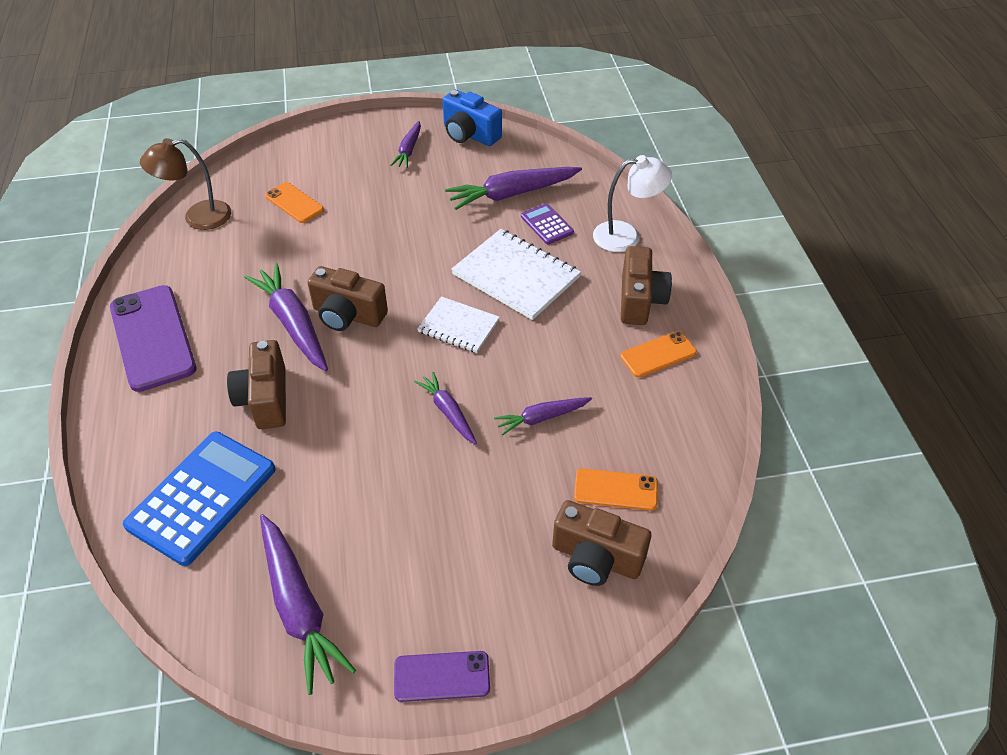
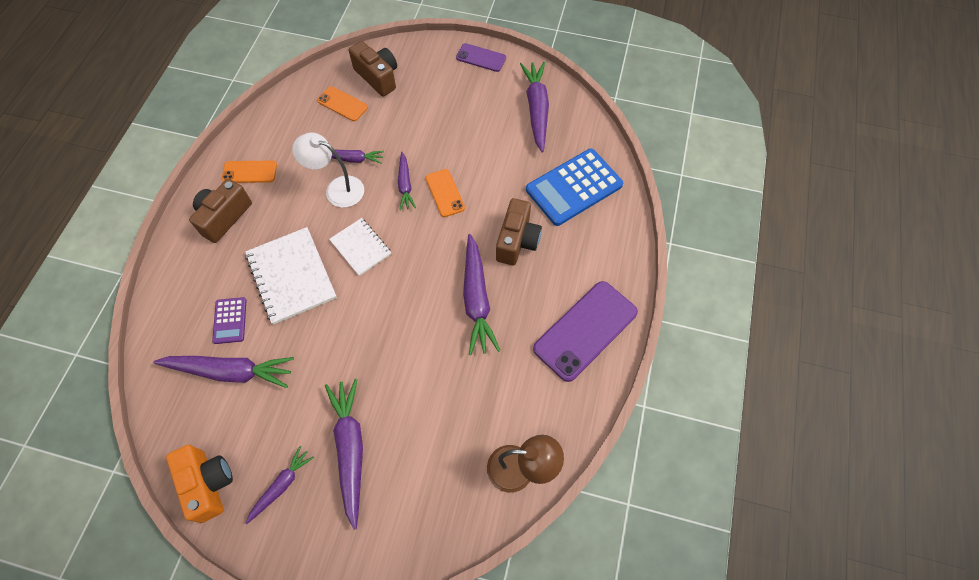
camera: 155 degrees left, 15 degrees up
(153, 337) = (585, 330): purple phone -> purple phone turned 45 degrees clockwise
(294, 203) = (425, 450): orange phone -> orange phone (444, 193)
(348, 315) = (433, 291): brown camera -> none
(363, 184) = (350, 449): none -> purple carrot
(469, 134) = (208, 483): blue camera -> orange camera
(626, 236) = (181, 280): white lamp -> white lamp (337, 189)

